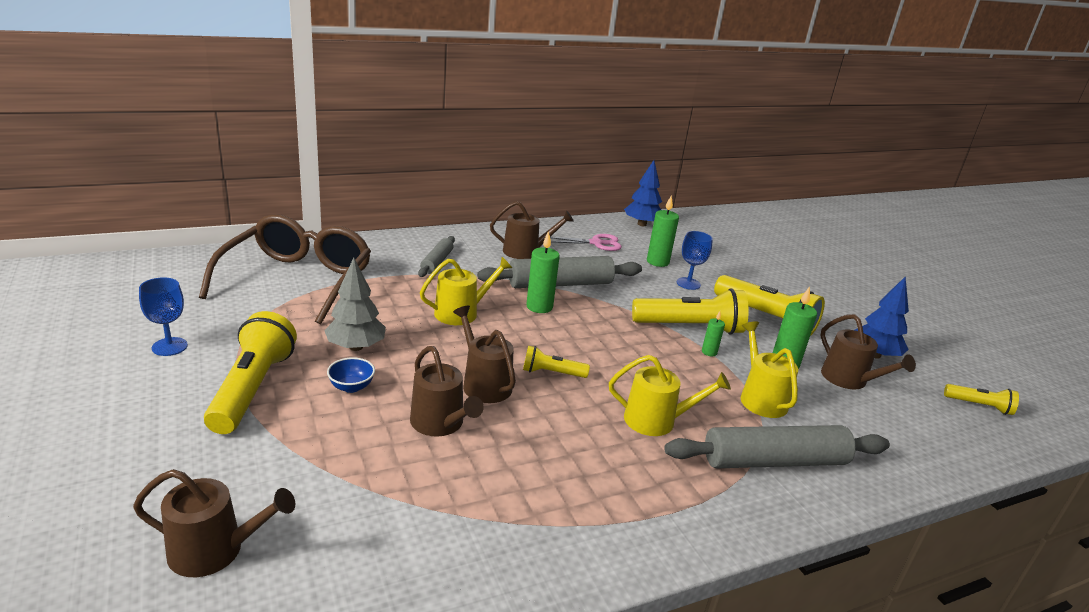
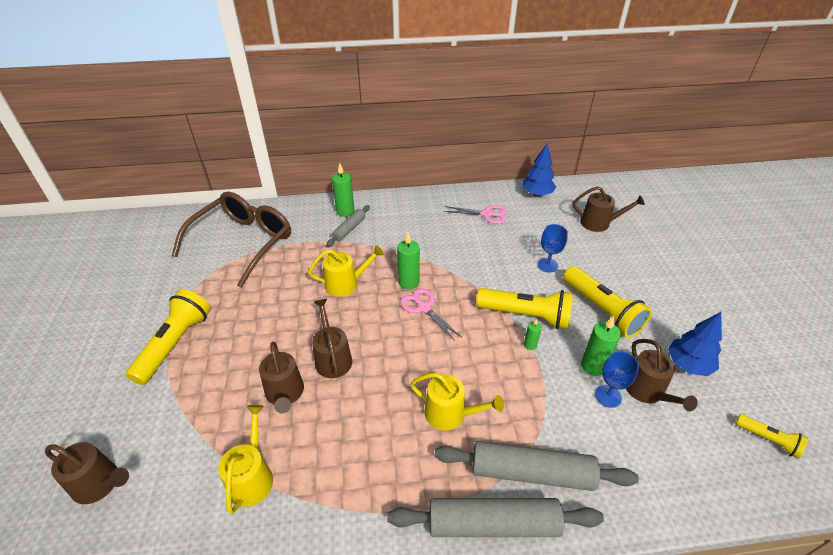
camera: 20 degrees right, 15 degrees up
(169, 346) = (139, 299): blue goblet -> blue goblet (608, 396)
(351, 387) = (239, 350): blue bowl -> none
(355, 347) = (257, 311): grey tree -> none
(525, 251) = (423, 221): brown watering can -> brown watering can (599, 223)
(552, 373) = (388, 353): yellow flashlight -> none
(560, 284) = (436, 258): grey rolling pin -> grey rolling pin (492, 523)
(571, 328) = (424, 308): none -> pink scissors
(657, 262) = (531, 238): green candle -> green candle (345, 211)
(760, 398) = (552, 402): yellow watering can -> yellow watering can (252, 477)

